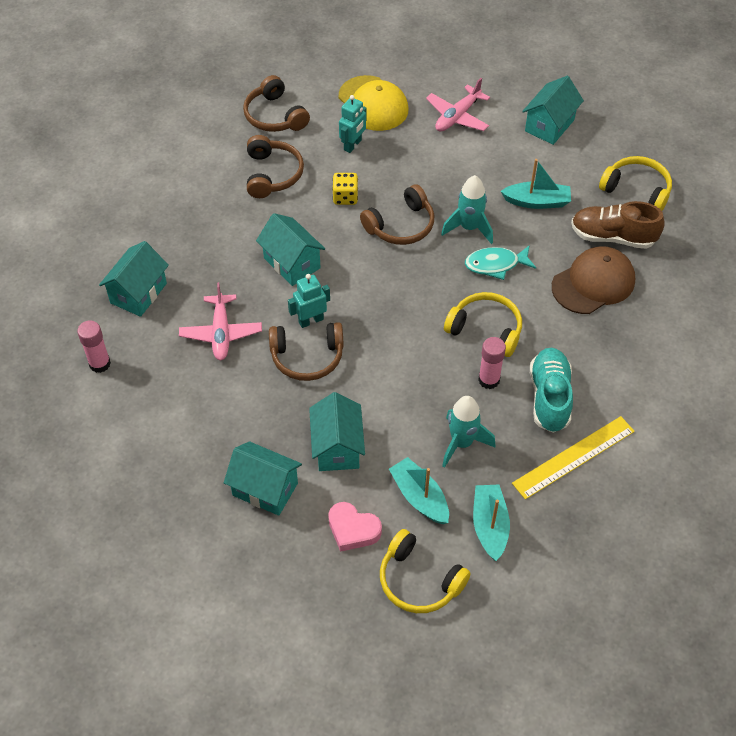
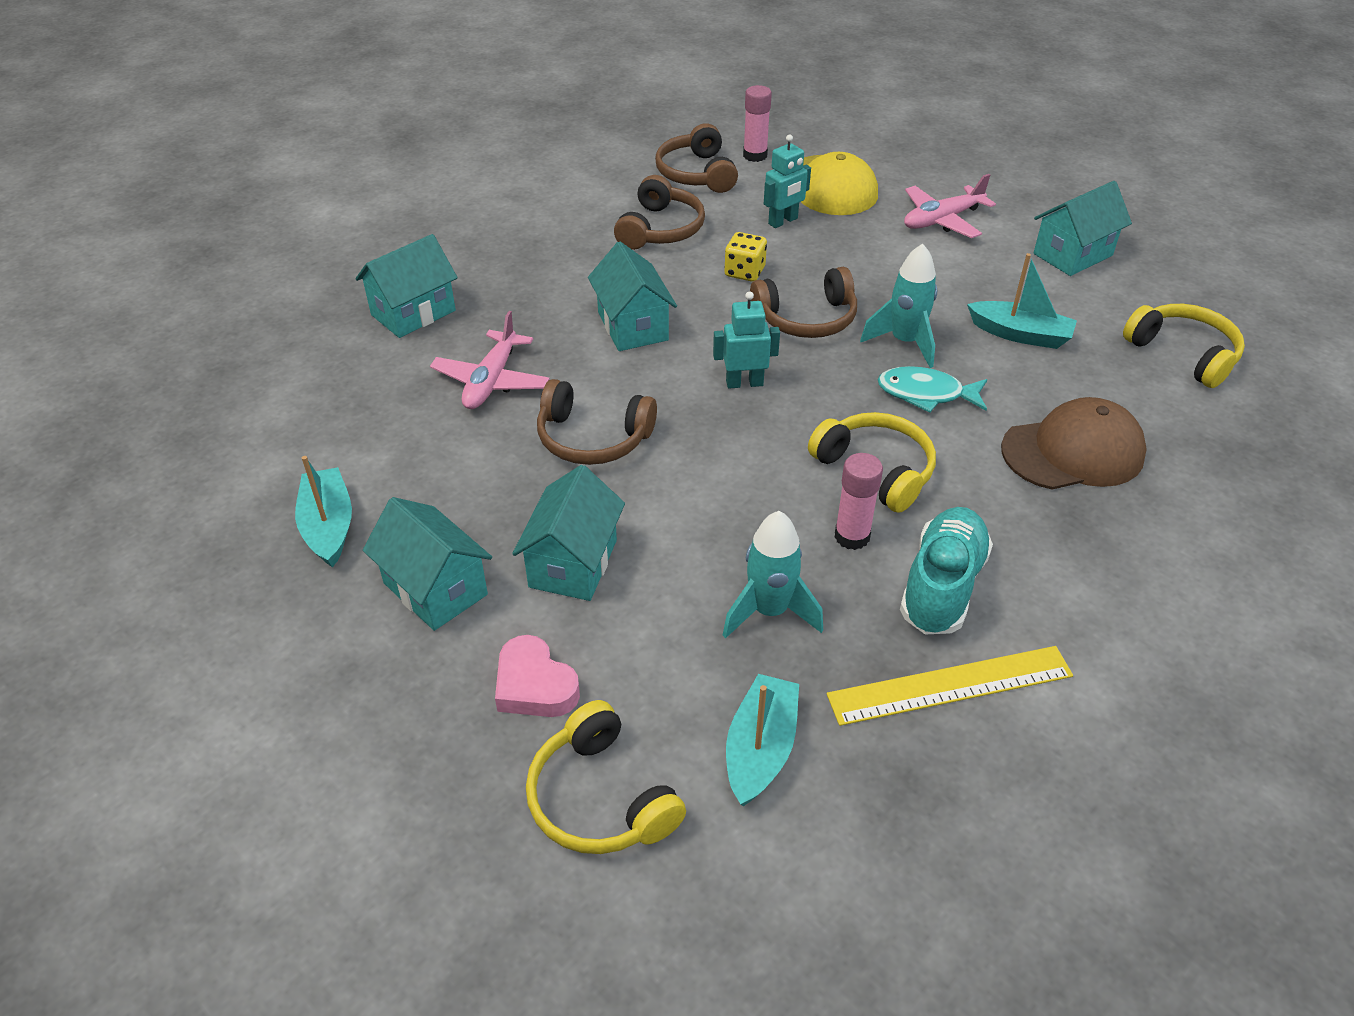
camera: 20 degrees right, 10 degrees down
(100, 364) = (313, 376): pink glue stick -> pink glue stick (755, 155)
(311, 320) = (622, 396): turquoise robot -> turquoise robot (744, 383)
(419, 497) = (664, 670): turquoise boat -> turquoise boat (328, 526)
(612, 237) = (1125, 401): brown shoe -> none

